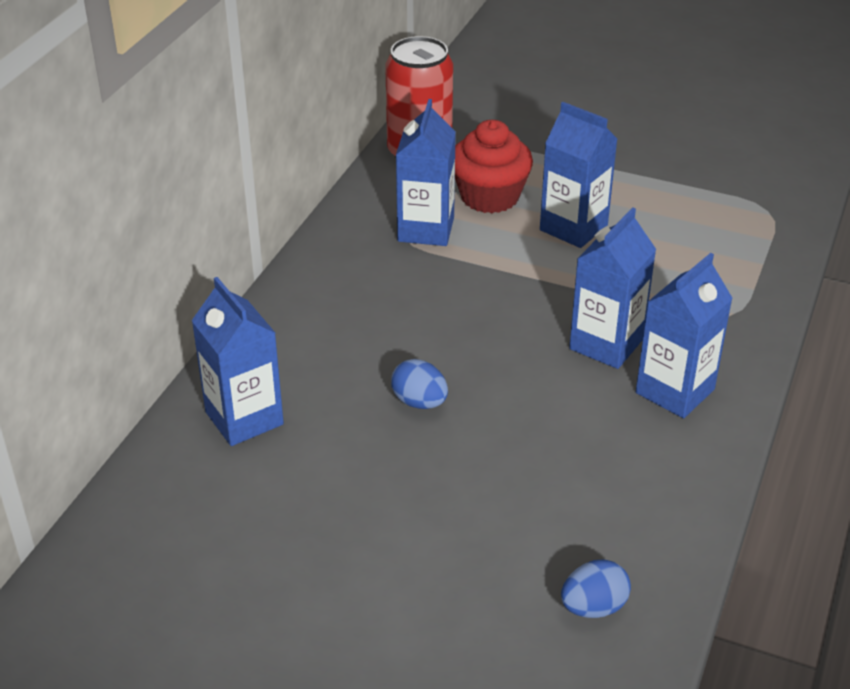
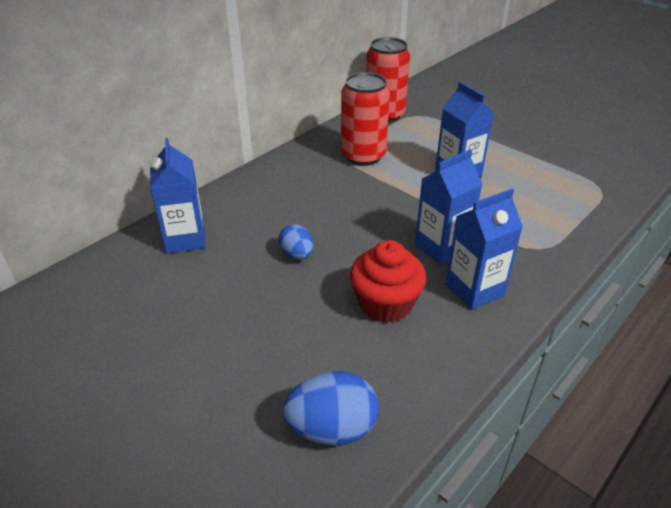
camera: 20 degrees right, 0 degrees up
(426, 229) = (363, 156): blue carton -> red can
(489, 196) = (414, 145): red cupcake -> red cupcake (385, 304)
(593, 607) = (332, 428): blue egg -> blue egg, size x1.61

